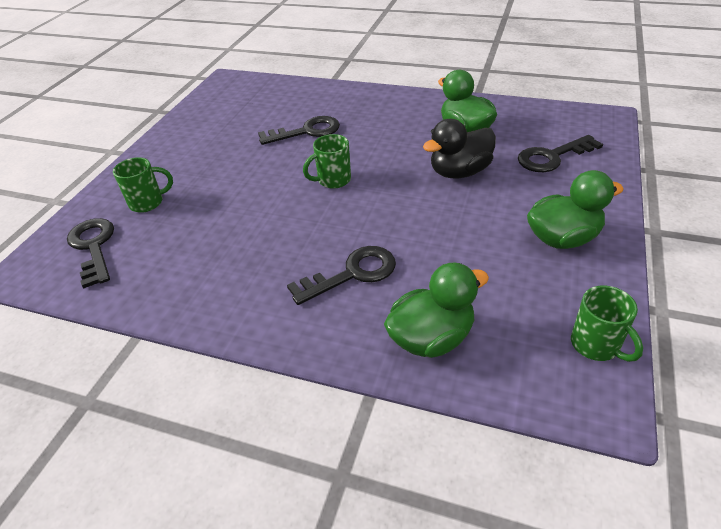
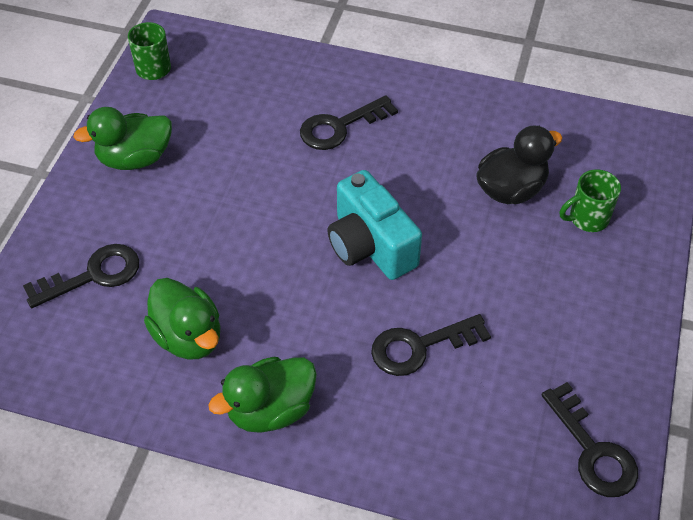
camera: 175 degrees right, 10 degrees up
(93, 247) = (611, 160): black key -> black key (592, 450)
(333, 180) = (370, 246): green mug -> turquoise camera
(431, 338) = (275, 74): green duck -> green duck (270, 410)
(459, 172) = (214, 253): black duck -> black duck (511, 189)

